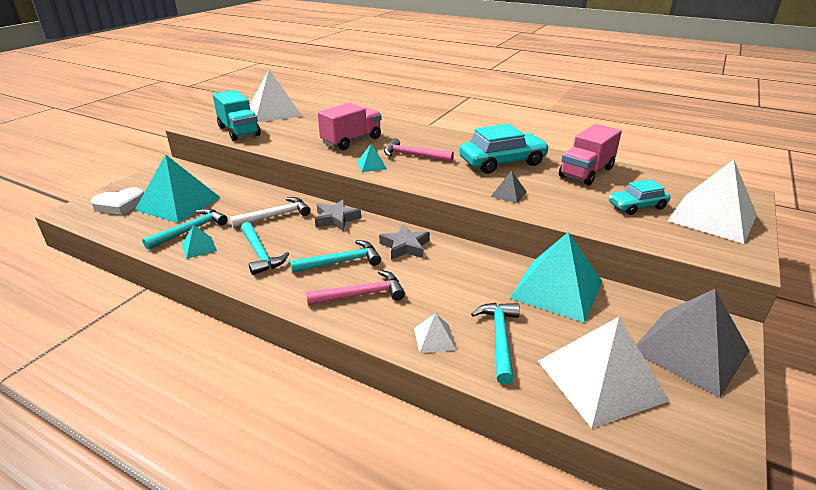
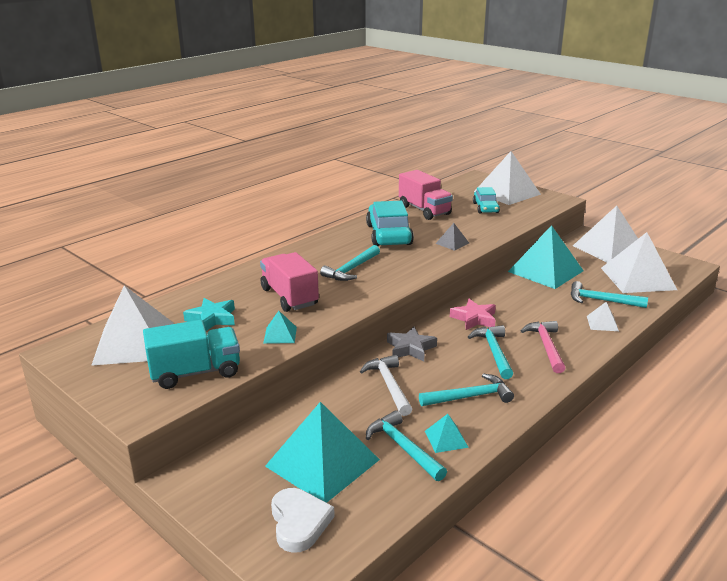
camera: 75 degrees left, 5 degrees down
(310, 124) = (212, 319): none -> turquoise star
(371, 165) = (365, 292): turquoise pyramid -> turquoise pyramid (280, 335)
(405, 246) = (474, 318): grey star -> pink star
(413, 155) = (351, 269): pink hammer -> turquoise hammer
(689, 350) = (609, 249): grey pyramid -> white pyramid

